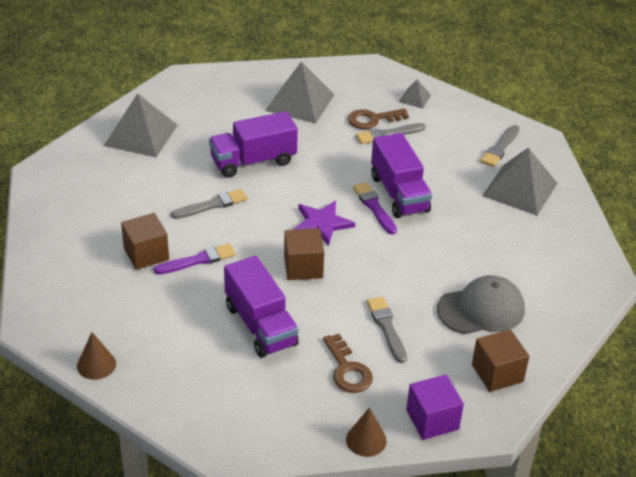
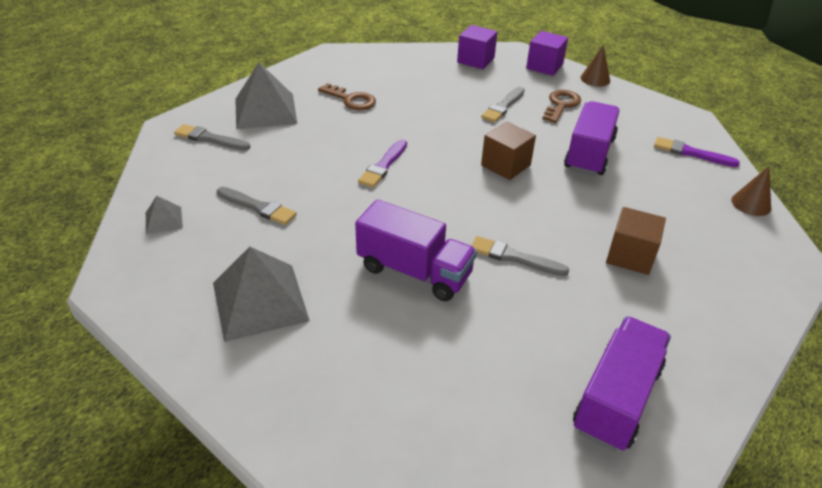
camera: 130 degrees left, 0 degrees up
(141, 135) = (491, 402): grey pyramid -> none
(198, 260) = (586, 221): purple brush -> purple brush (691, 153)
(322, 223) = (443, 181): purple star -> none
(373, 119) = (239, 229): brown key -> brown key (351, 100)
(399, 193) = (347, 161): purple truck -> purple truck (616, 399)
(481, 309) = (430, 82): grey cap -> none
(497, 373) = (475, 60): brown cube -> purple cube
(500, 148) = (210, 139): grey brush -> grey brush turned 150 degrees counterclockwise

